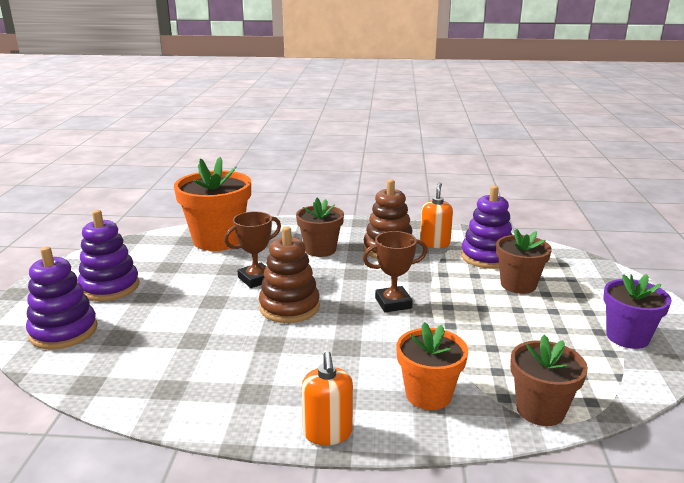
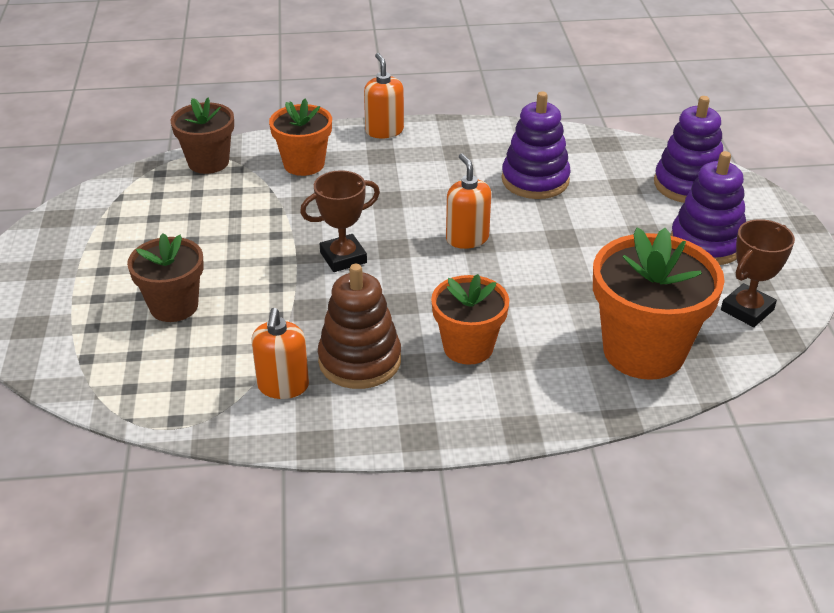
camera: 170 degrees right, 15 degrees up
(256, 279) = (532, 277): brown trophy -> brown trophy (747, 310)
(289, 307) = (467, 238): brown stacking toy -> orange soap dispenser
(320, 250) = (468, 347): brown flower pot -> orange flower pot
(487, 257) = (202, 361): purple stacking toy -> purple stacking toy (535, 180)
(627, 337) = (79, 240): purple flower pot -> none

